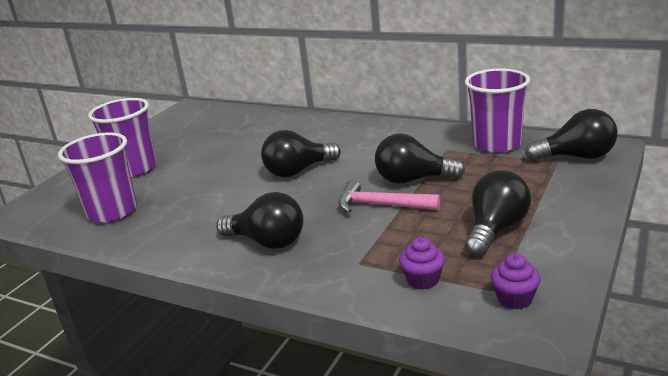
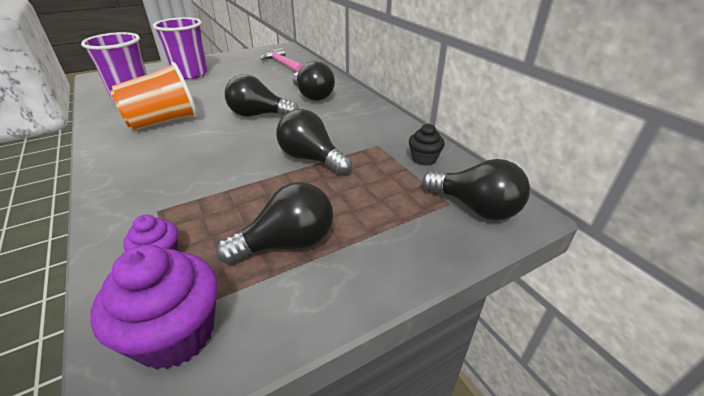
camera: 30 degrees right, 10 degrees up
(210, 214) = (164, 121): none -> orange cup
(267, 242) = (149, 159): black light bulb -> black light bulb (313, 96)
(380, 205) = (255, 168): pink hammer -> pink hammer (282, 64)
(496, 144) = (424, 159): purple cup -> black cupcake
(515, 299) = (175, 334): purple cupcake -> purple cupcake, size x1.80

